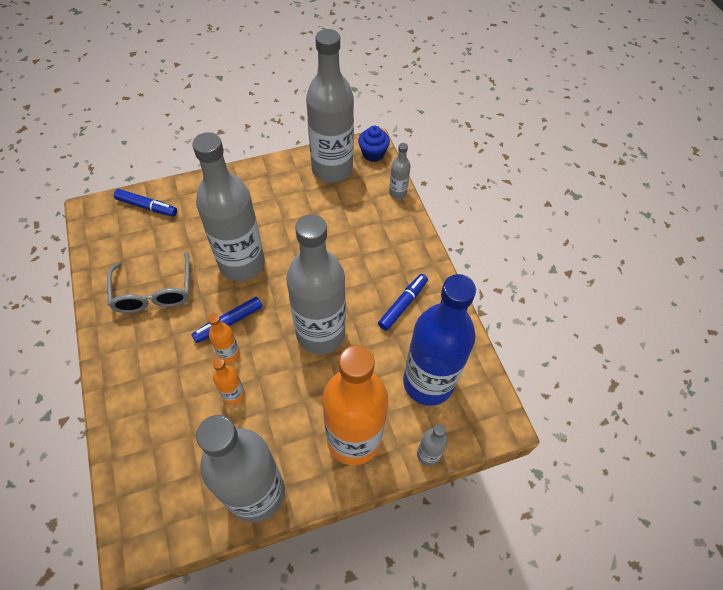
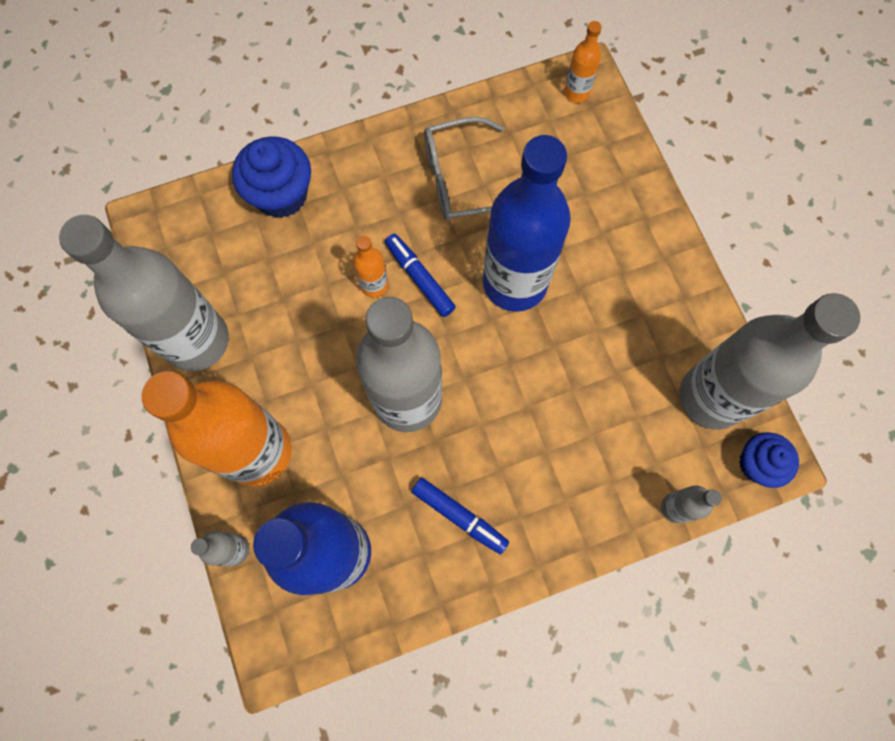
camera: 90 degrees right, 15 degrees up
(134, 425) = (281, 195): none -> blue cupcake
(147, 206) = (601, 143): blue marker -> none
(234, 394) = (318, 298): orange bottle -> orange bottle (576, 92)
(242, 263) = (515, 282): grey bottle -> blue bottle

